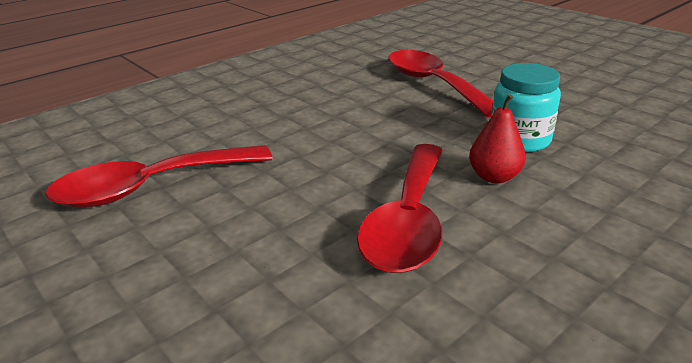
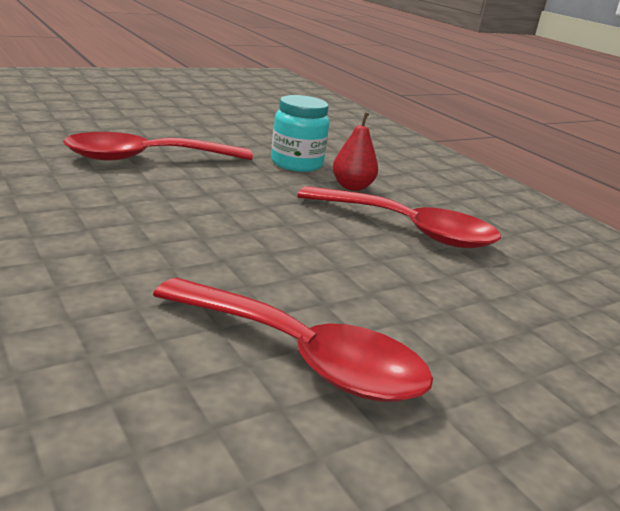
camera: 85 degrees left, 5 degrees down
(150, 187) = (303, 356): red spoon -> red spoon turned 45 degrees counterclockwise

